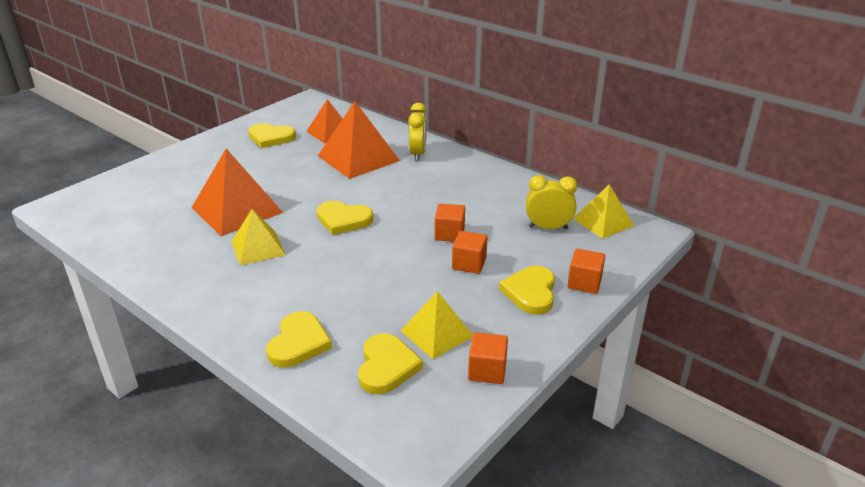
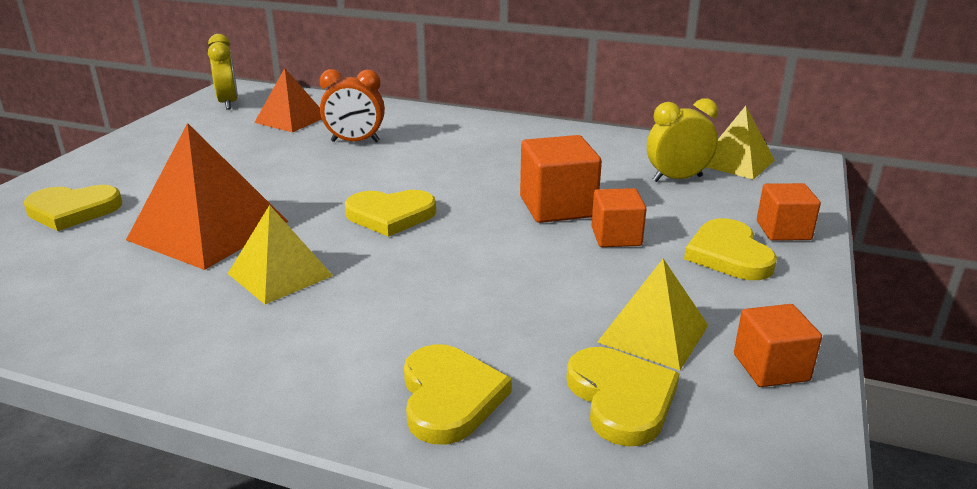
camera: 20 degrees left, 5 degrees down
(271, 137) = (204, 136): yellow heart -> yellow heart (73, 210)
(358, 158) = (355, 141): orange pyramid -> orange clock
(418, 154) = (435, 126): yellow clock -> yellow clock (228, 103)
(449, 234) = (557, 207): orange cube -> orange cube, size x1.56

